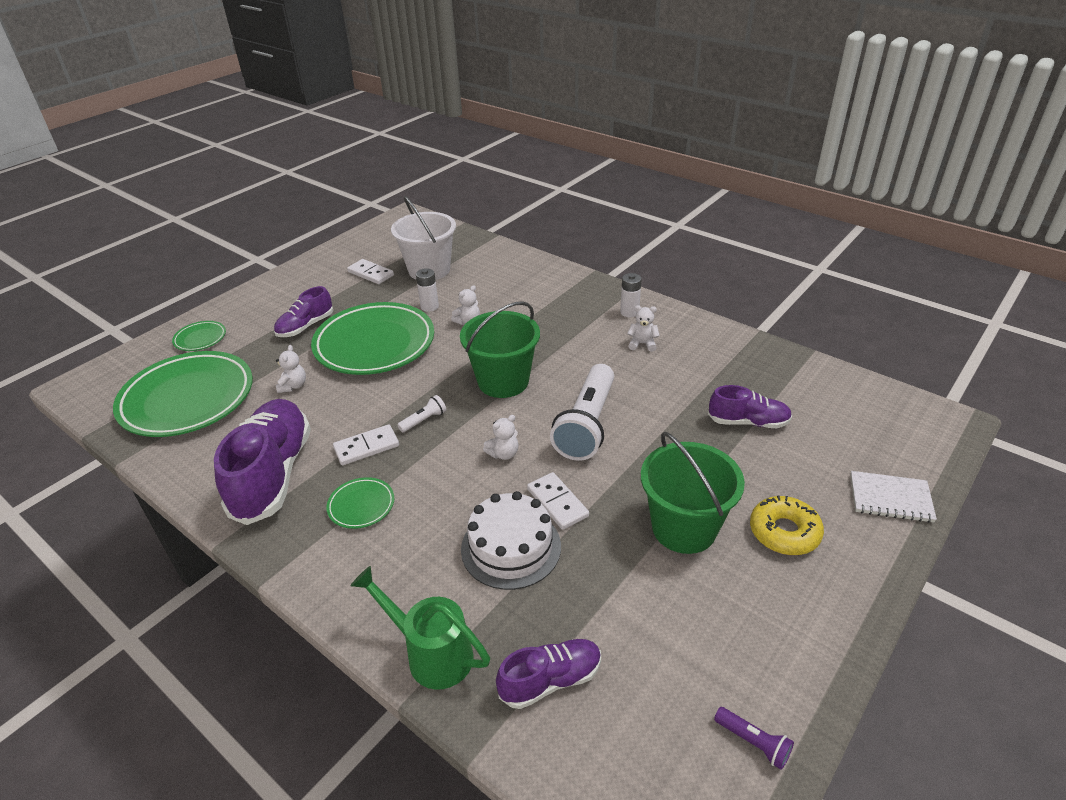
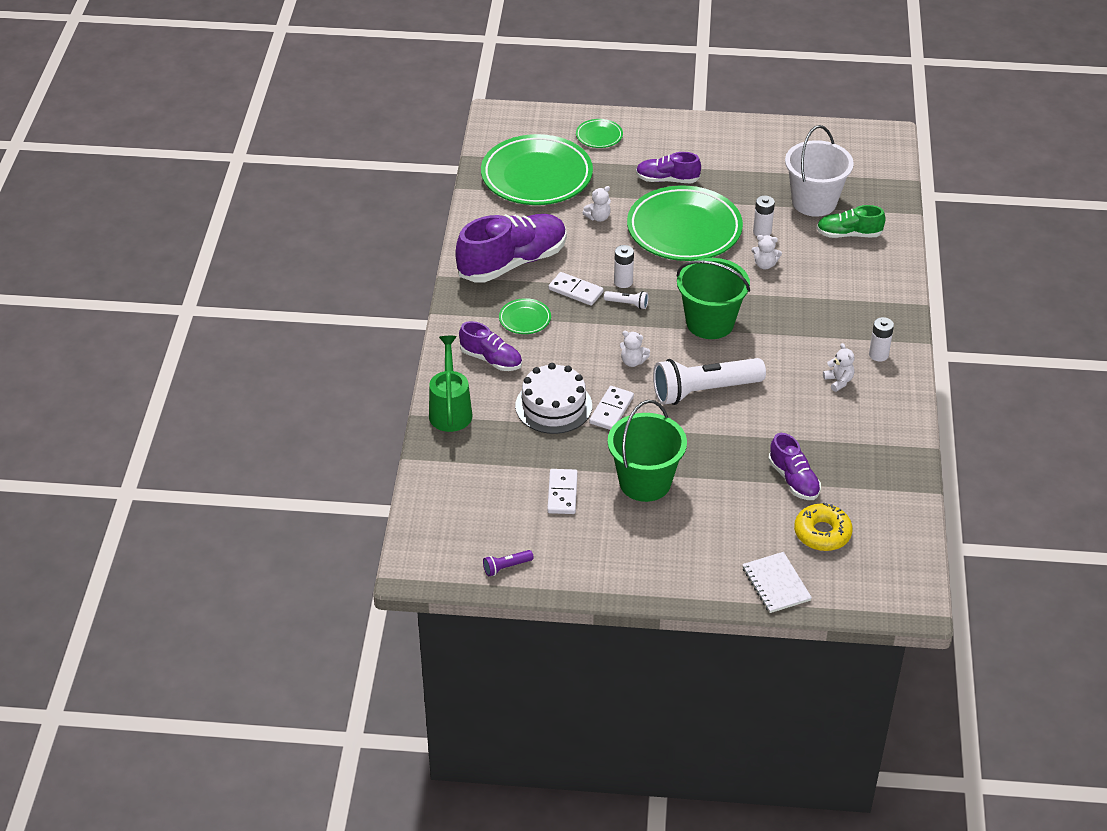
camera: 55 degrees right, 5 degrees up
(371, 273) = (772, 171): white domino -> white domino (562, 493)
(392, 409) = (623, 282): none -> white battery
(483, 270) = (849, 234): none -> green shoe
(550, 680) = (475, 467): purple shoe -> purple shoe (491, 359)
(753, 742) = (506, 567): purple flashlight -> purple flashlight turned 60 degrees clockwise
(784, 532) = (687, 535): yellow donut -> yellow donut (822, 533)

